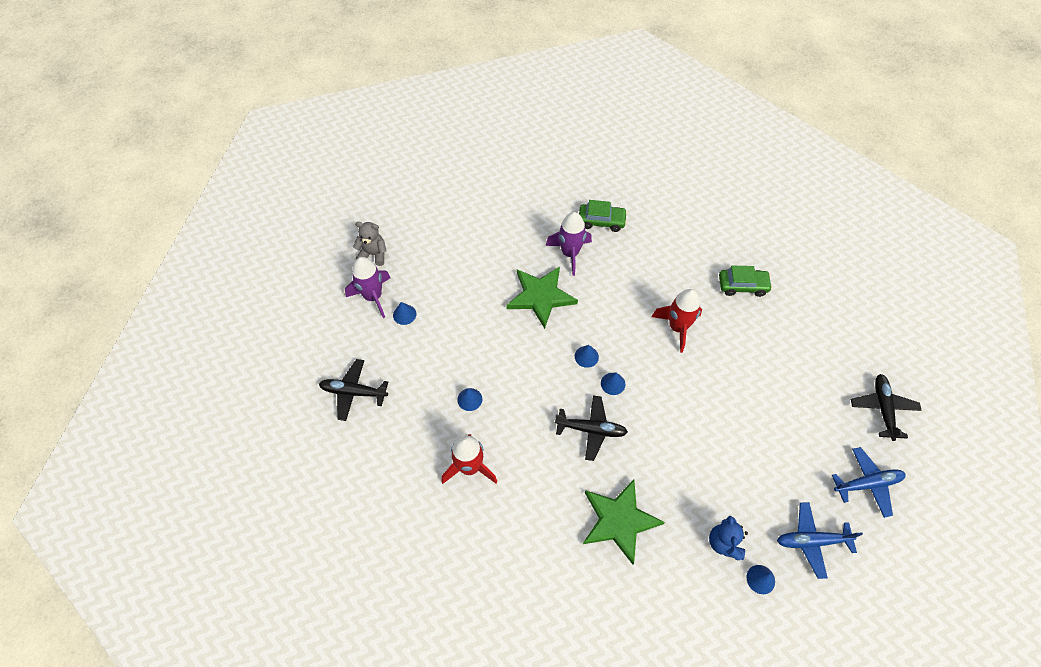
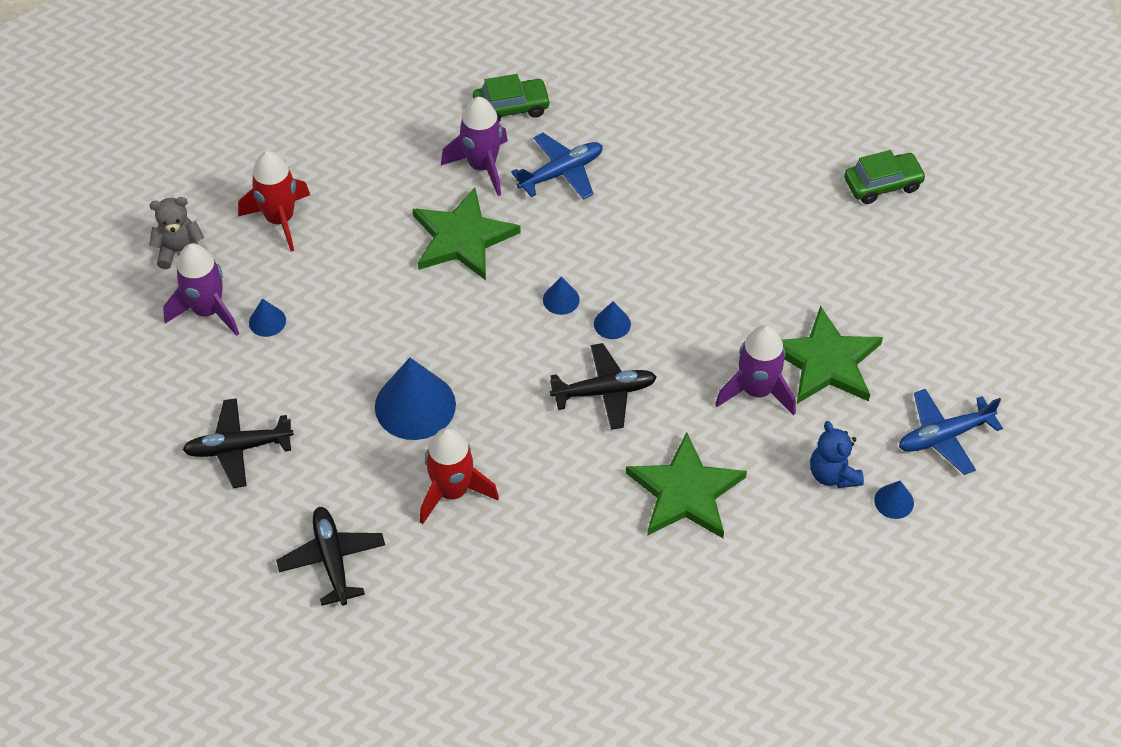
camera: 20 degrees left, 5 degrees down
(469, 399) = (415, 405): blue cone -> blue cone, size x2.12
(677, 327) = (675, 223): red rocket -> red rocket (280, 220)
(691, 462) = (756, 391): none -> purple rocket
(742, 286) = (747, 141): green car -> green car (882, 184)
(746, 457) = (826, 361): none -> green star
(867, 484) = (993, 345): blue plane -> blue plane (561, 172)
(882, 408) = (985, 247): black plane -> black plane (332, 559)

